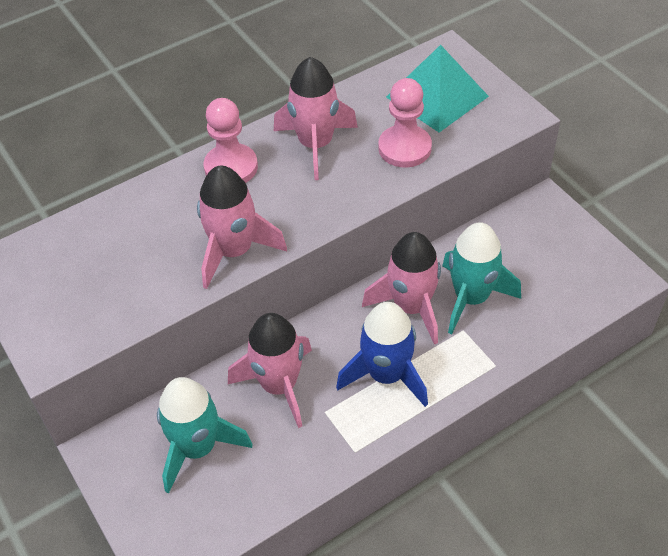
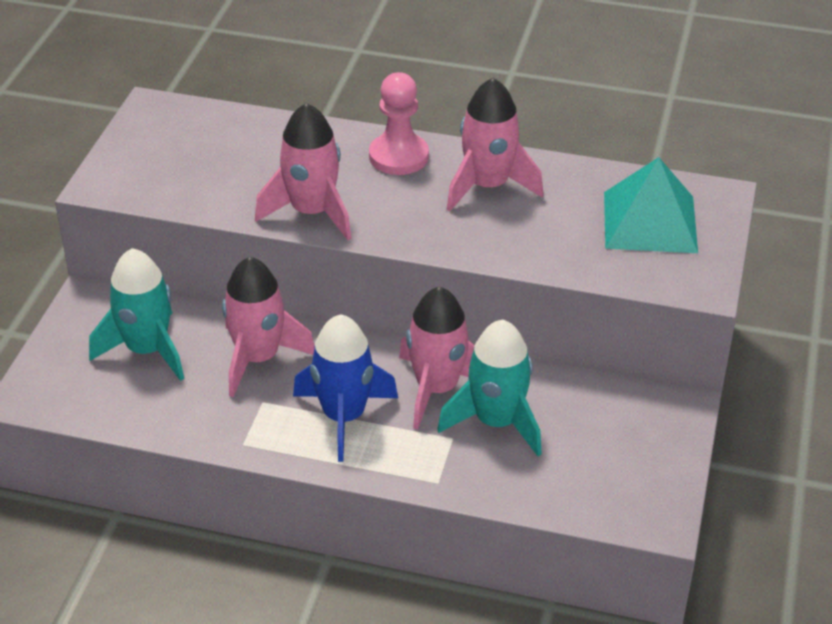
camera: 45 degrees right, 10 degrees down
(404, 148) = (556, 239): pink pawn -> none

